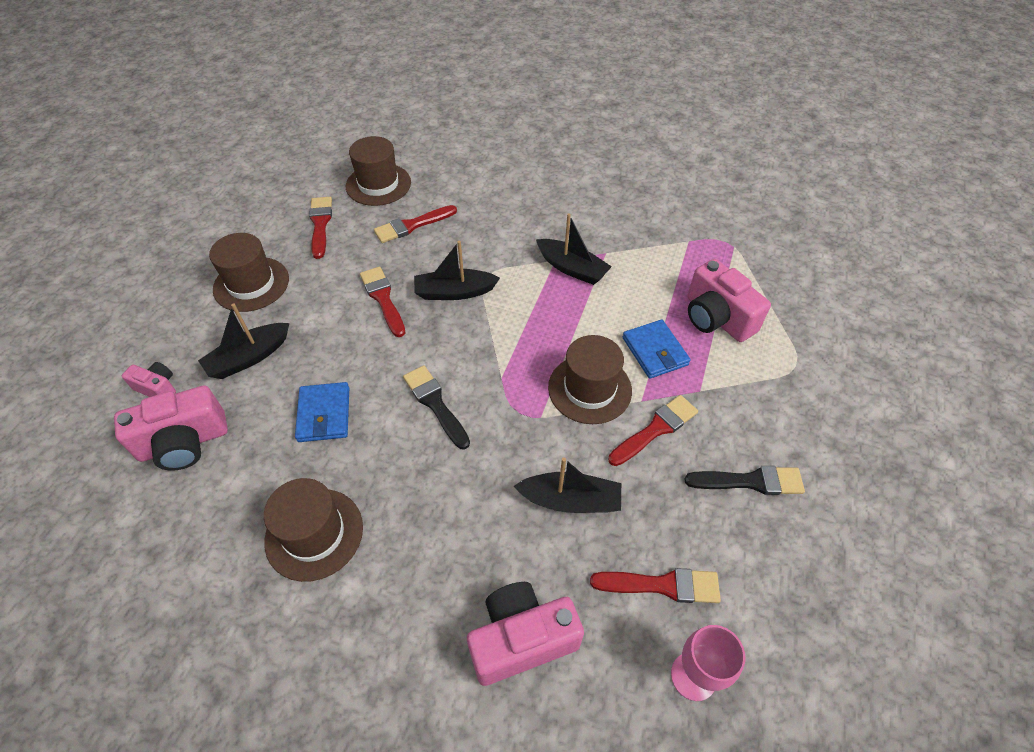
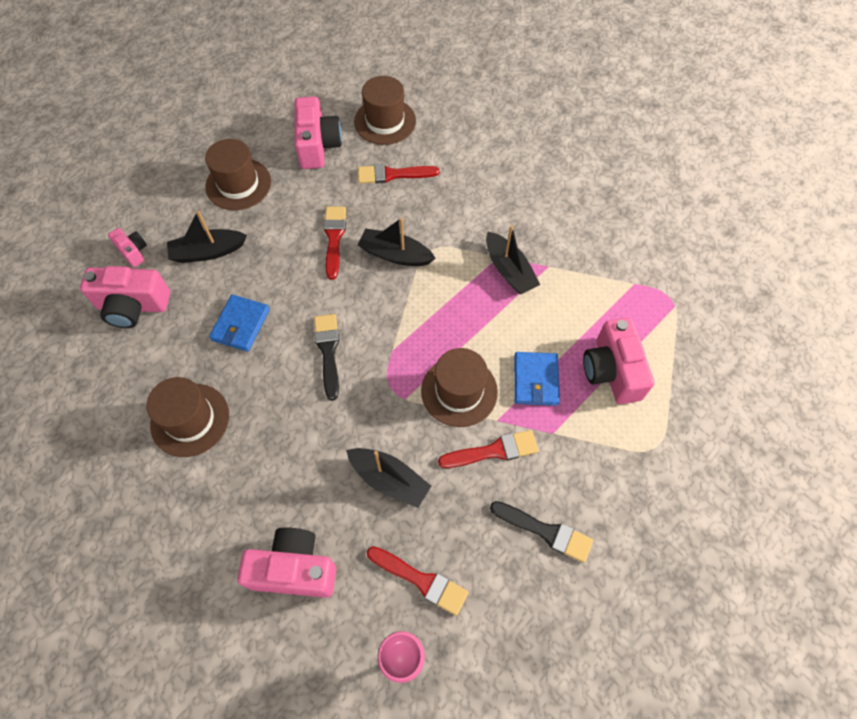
camera: 25 degrees right, 10 degrees up
(320, 224) = (318, 145): red brush -> pink camera

